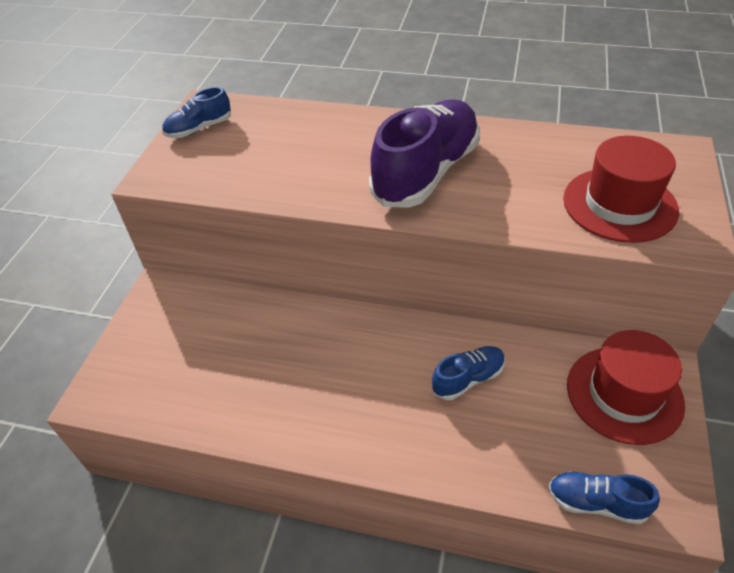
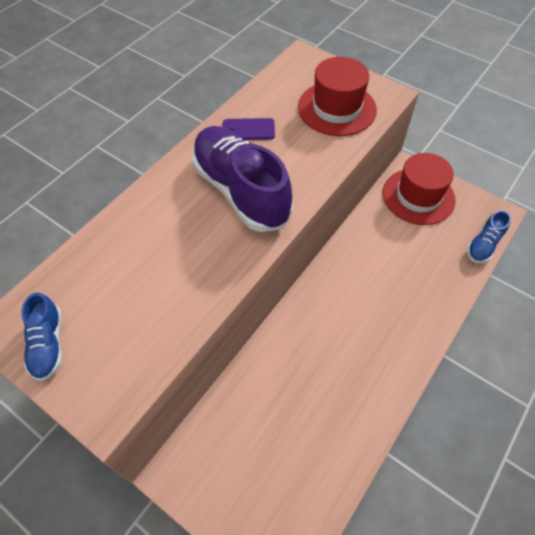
camera: 70 degrees left, 10 degrees up
(468, 379) = (377, 268): blue shoe -> none
(517, 149) = (248, 130): none -> purple phone

